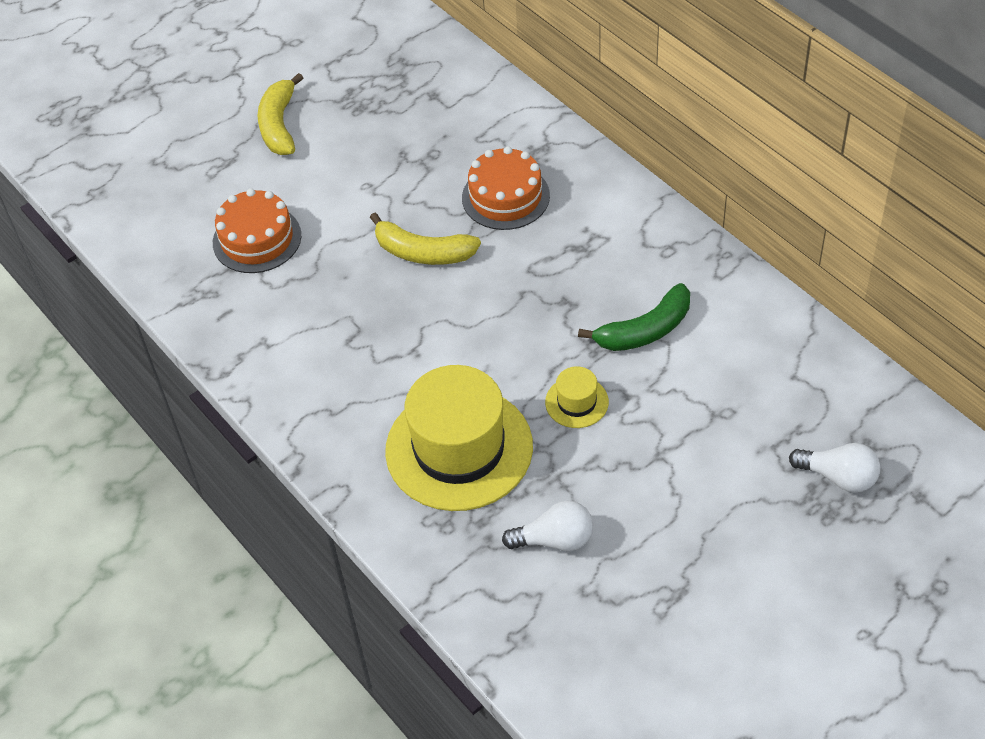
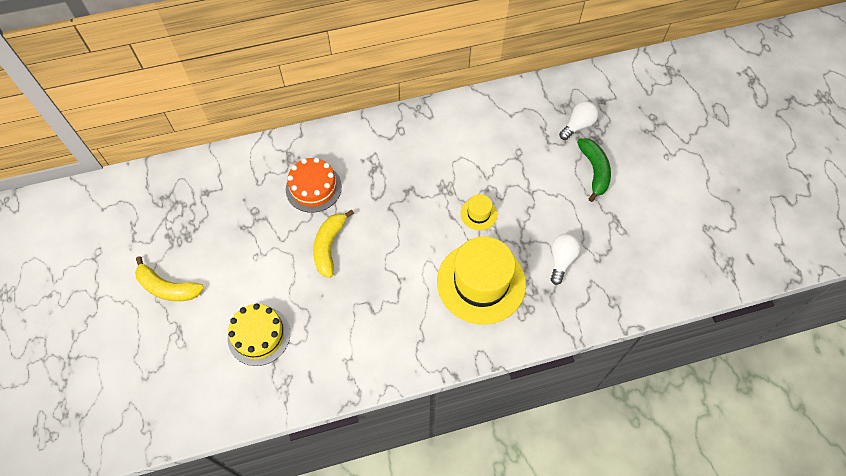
camera: 70 degrees left, 10 degrees up
(257, 239) = (259, 335): orange cake -> yellow cake
(423, 252) = (329, 246): yellow banana -> yellow banana turned 150 degrees clockwise
(645, 330) = (448, 163): green banana -> green banana (594, 171)

